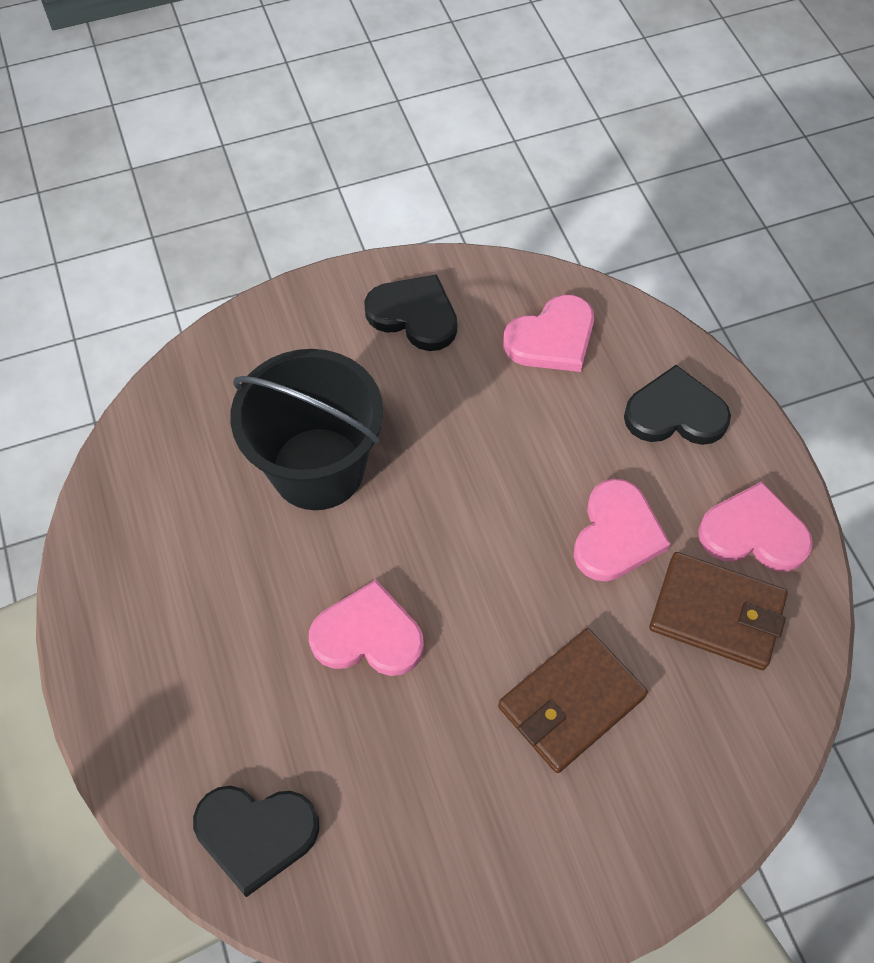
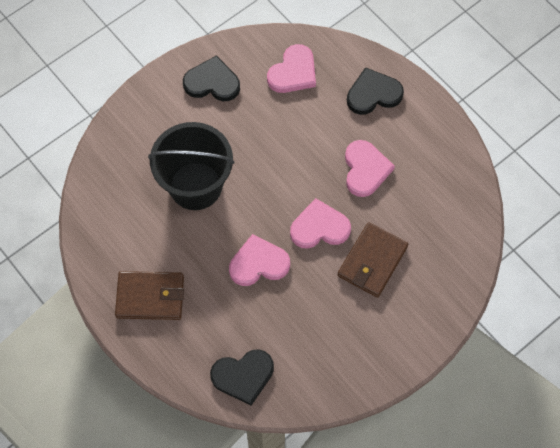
camera: 20 degrees left, 5 degrees up
(716, 614) = (428, 194): brown wallet -> brown wallet (150, 297)
(753, 533) = (434, 146): pink heart -> pink heart (319, 227)

